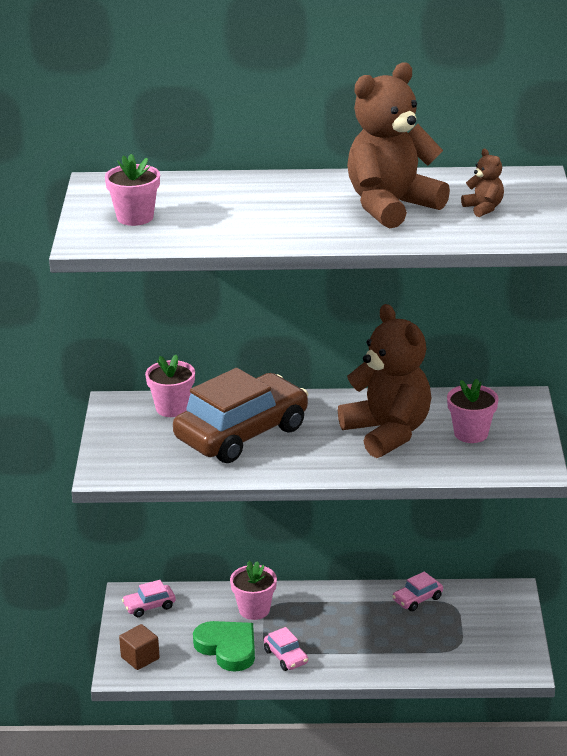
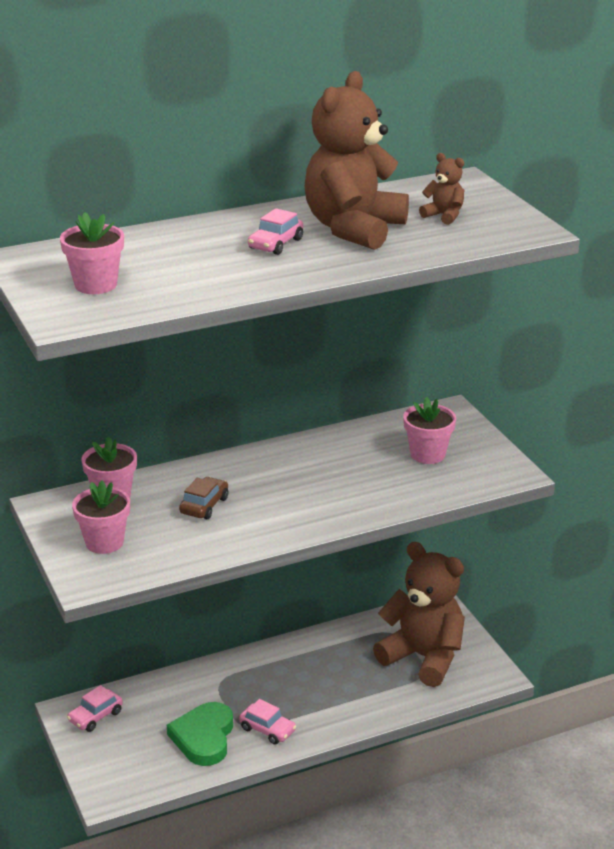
camera: 25 degrees left, 0 degrees up
(140, 658) = (119, 774): brown cube -> none
(228, 648) = (204, 737): green heart -> green heart turned 105 degrees counterclockwise
(241, 433) = (204, 505): brown car -> brown car, size x0.41
(254, 610) = (206, 690): pink flower pot -> pink flower pot (104, 542)
(387, 433) = (349, 471): brown teddy bear -> brown teddy bear (423, 657)
(417, 599) = (357, 636): pink car -> pink car (275, 244)

